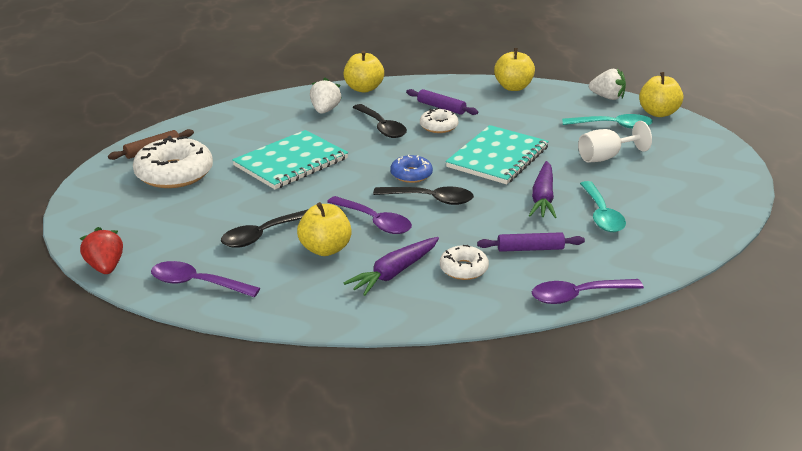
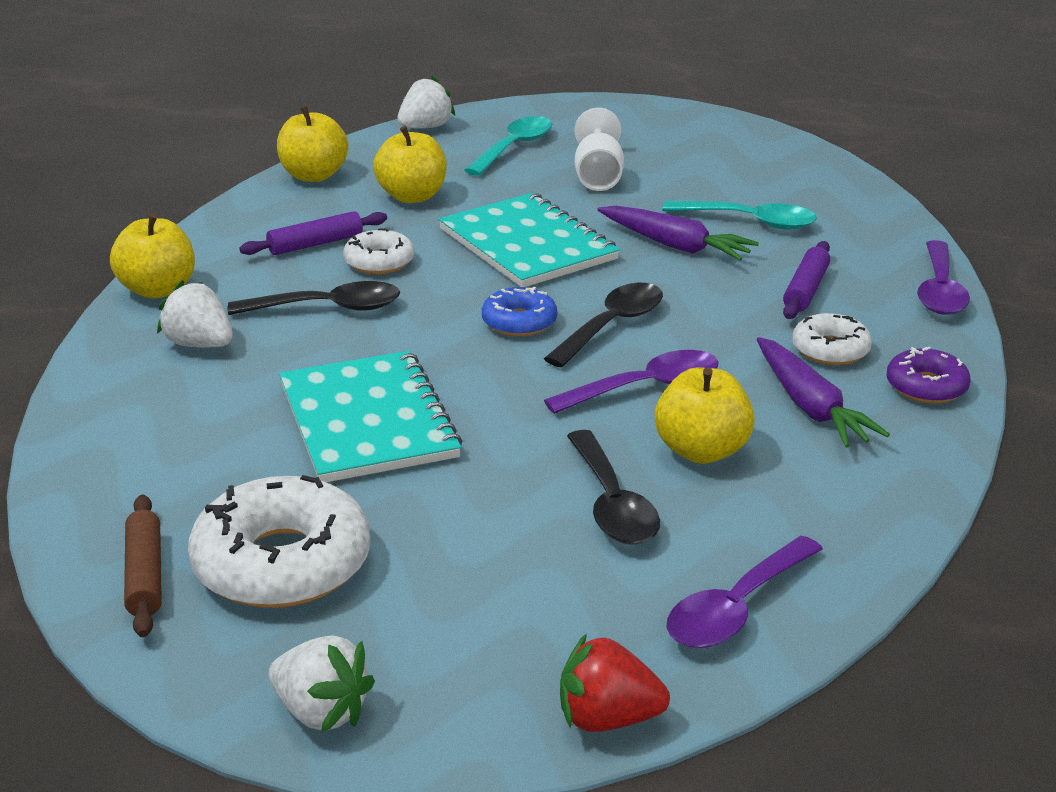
camera: 65 degrees left, 0 degrees up
(86, 206) = (321, 712): none -> white strawberry
(447, 307) = (926, 387): none -> purple donut
(658, 113) = (507, 113): yellow apple -> yellow apple (412, 196)

